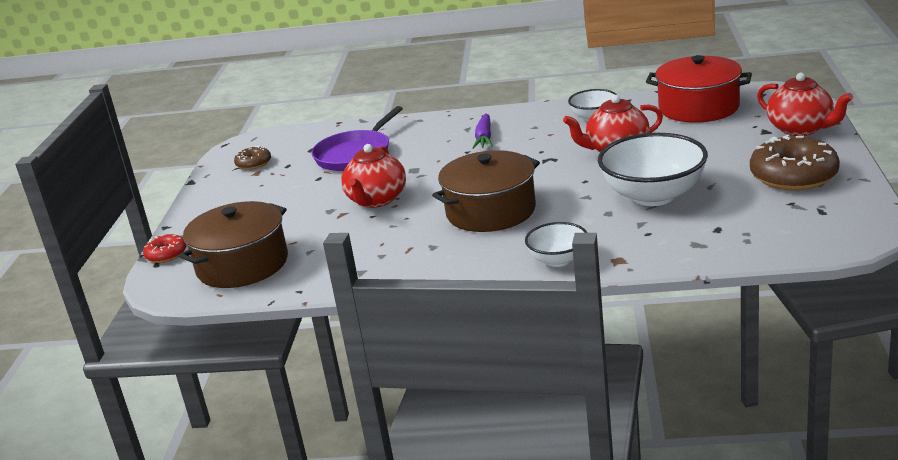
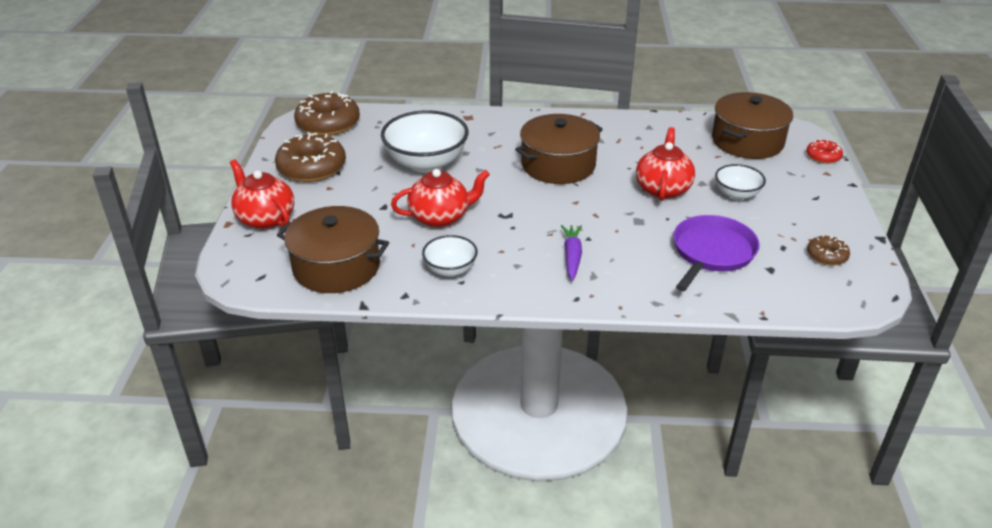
camera: 175 degrees right, 10 degrees up
(558, 260) = (508, 121): white bowl -> white bowl (736, 194)
(698, 107) = (336, 267): red pot -> brown pot
(820, 229) = (328, 124): none -> brown donut

